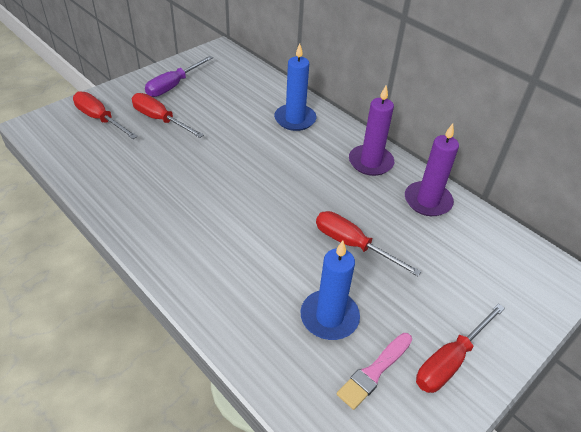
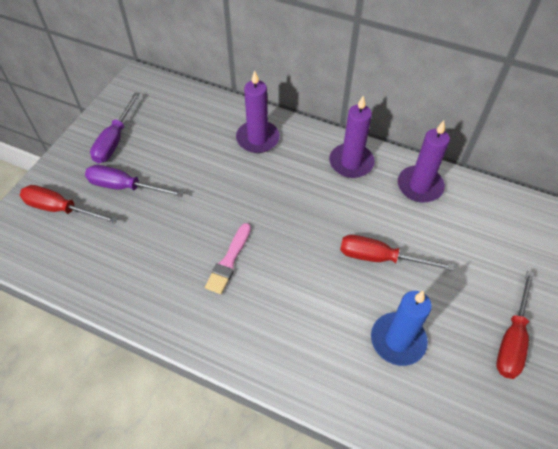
camera: 20 degrees left, 10 degrees up
(160, 119) = (124, 187): red screwdriver -> purple screwdriver
(295, 119) = (257, 139): blue candle -> purple candle
(374, 372) = (460, 376): pink brush -> pink brush (229, 261)

